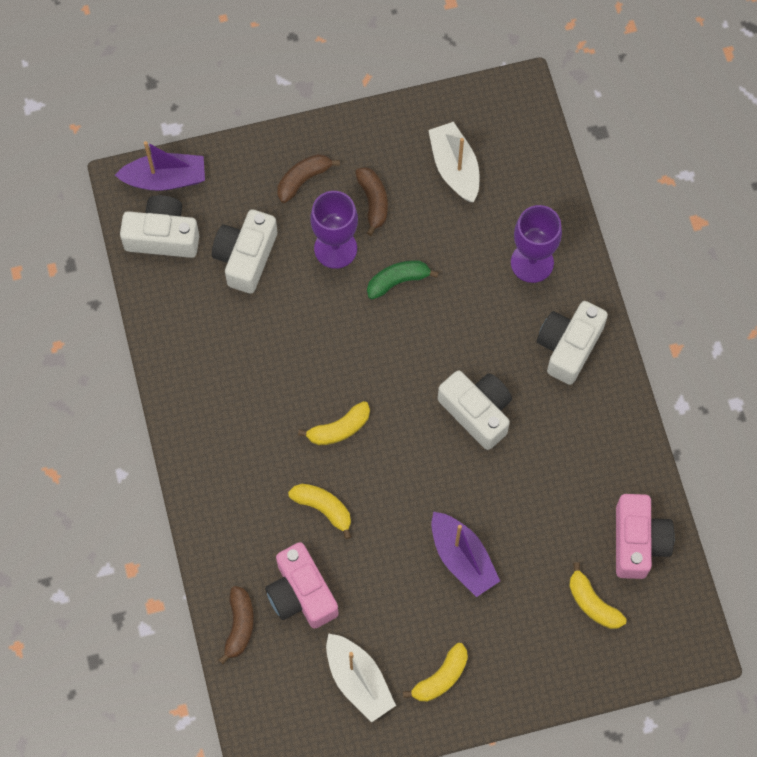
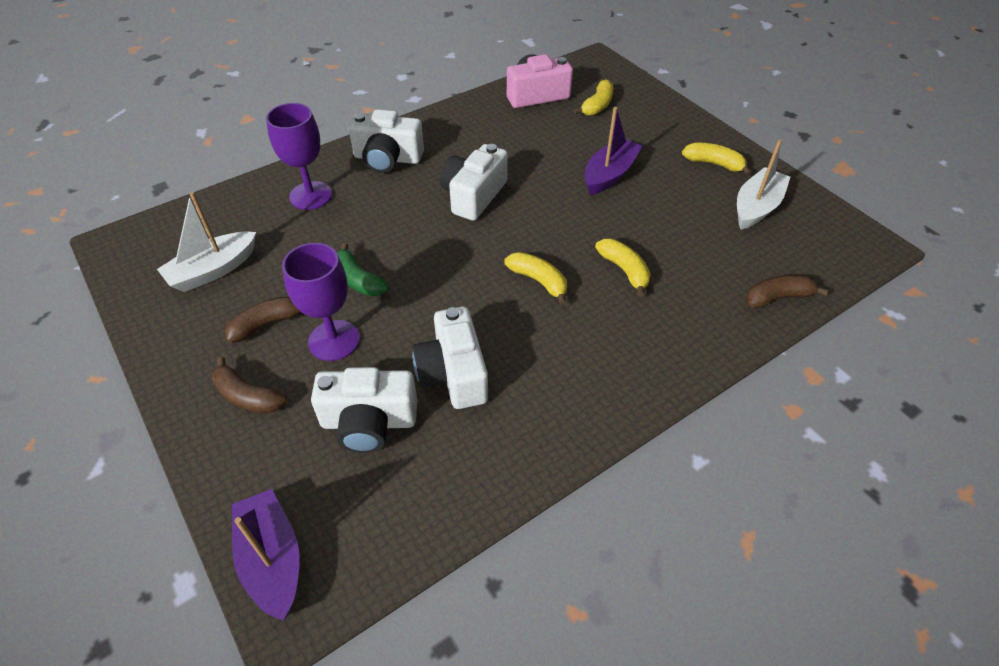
camera: 110 degrees left, 20 degrees down
(163, 236) = (364, 529): white camera -> white camera (453, 373)
(301, 594) = (713, 263): pink camera -> none
(323, 508) = (624, 270): yellow banana -> yellow banana turned 135 degrees clockwise

